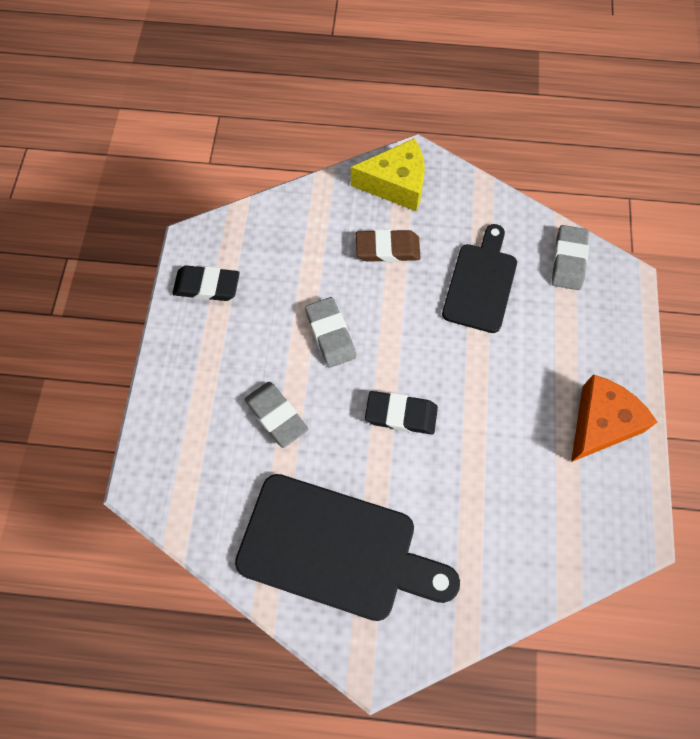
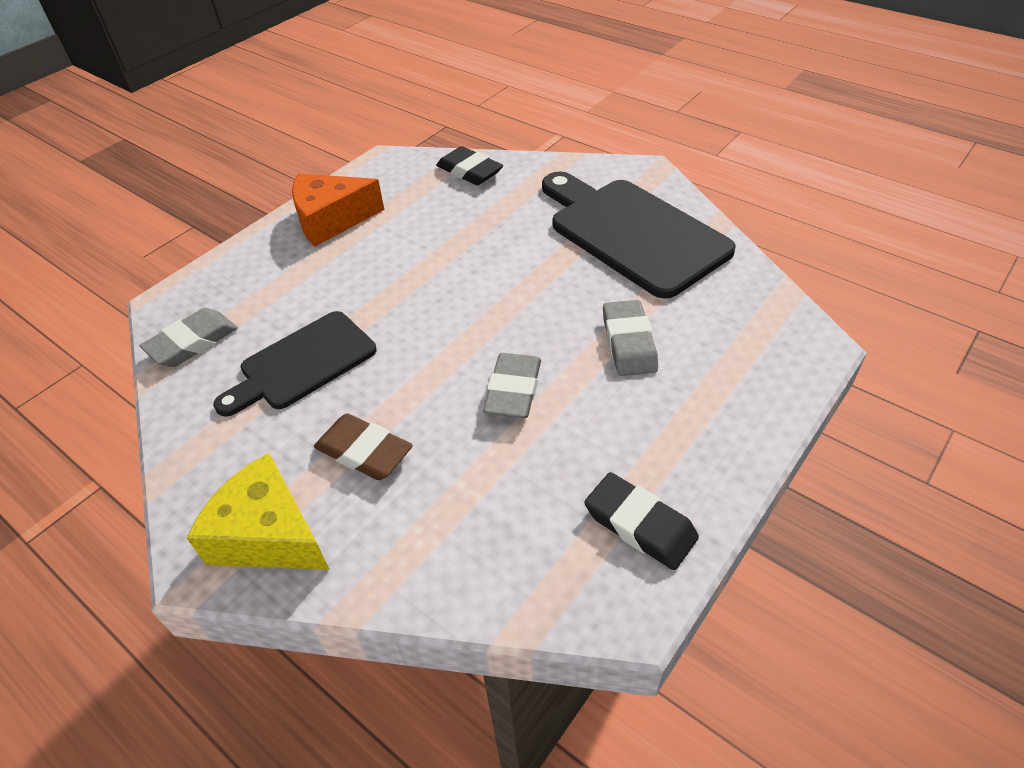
camera: 145 degrees left, 20 degrees down
(401, 414) = (497, 292): black eraser -> black eraser (469, 171)

